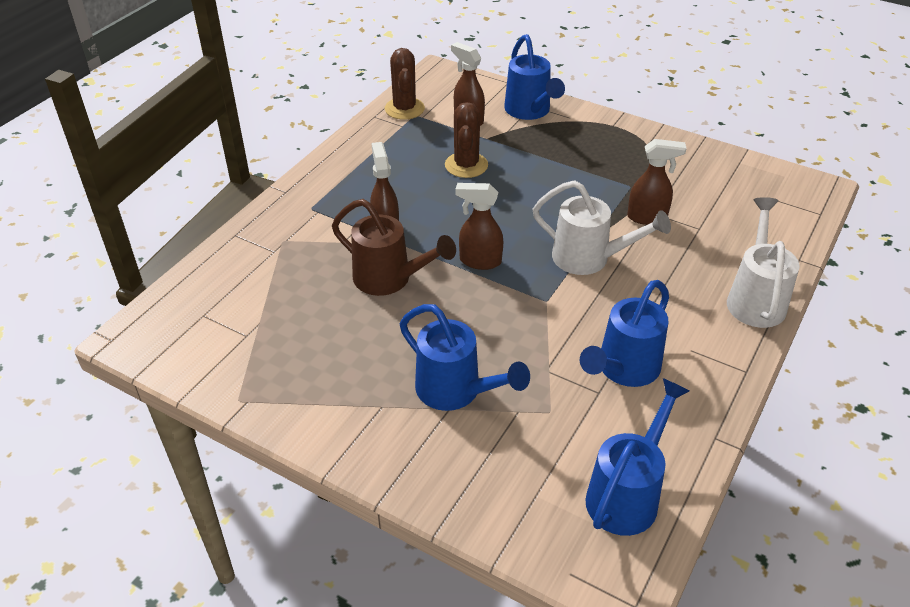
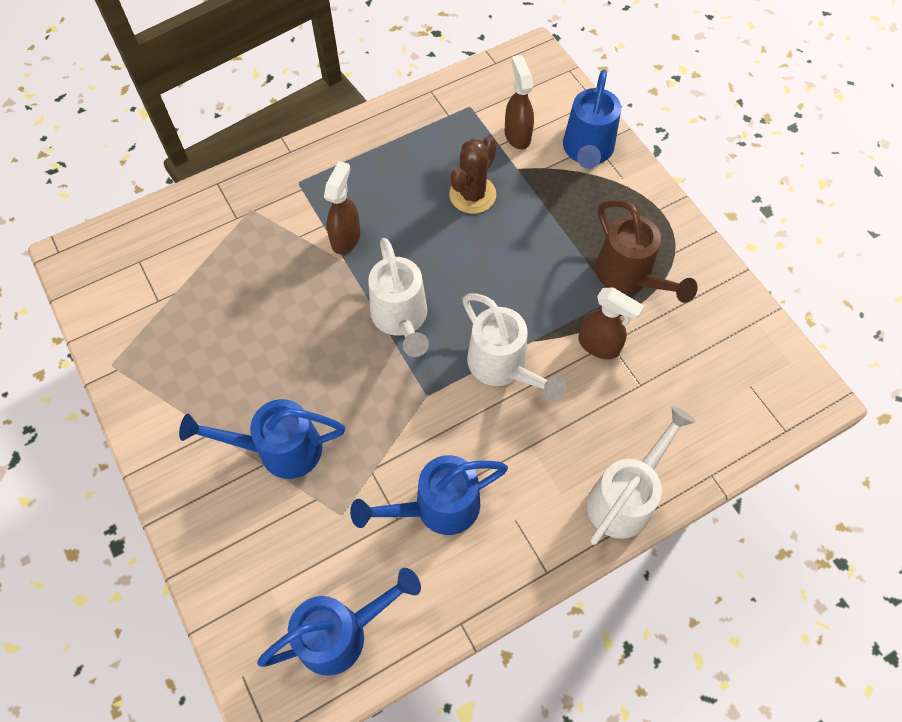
camera: 30 degrees right, 20 degrees up
(389, 279) = (309, 299): brown watering can -> brown watering can (629, 276)
(404, 109) = (465, 93): brown cactus -> none
(455, 391) = (280, 449): blue watering can -> blue watering can turned 105 degrees clockwise
(479, 261) = (401, 318): brown spray bottle -> white watering can

